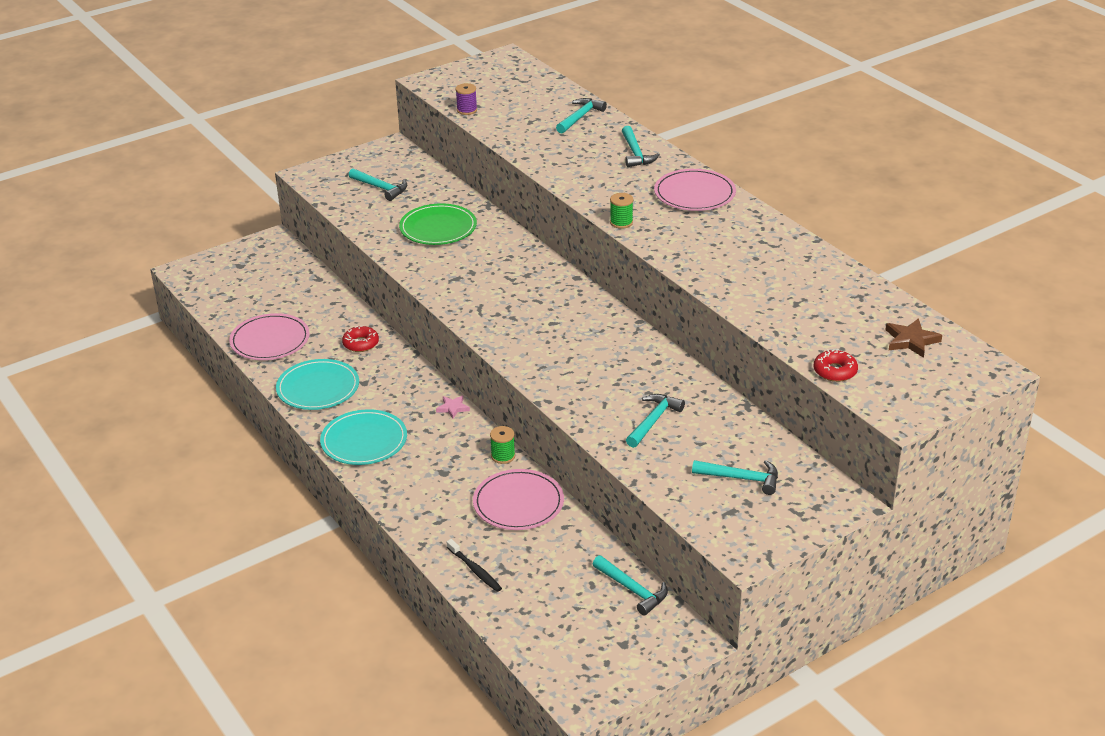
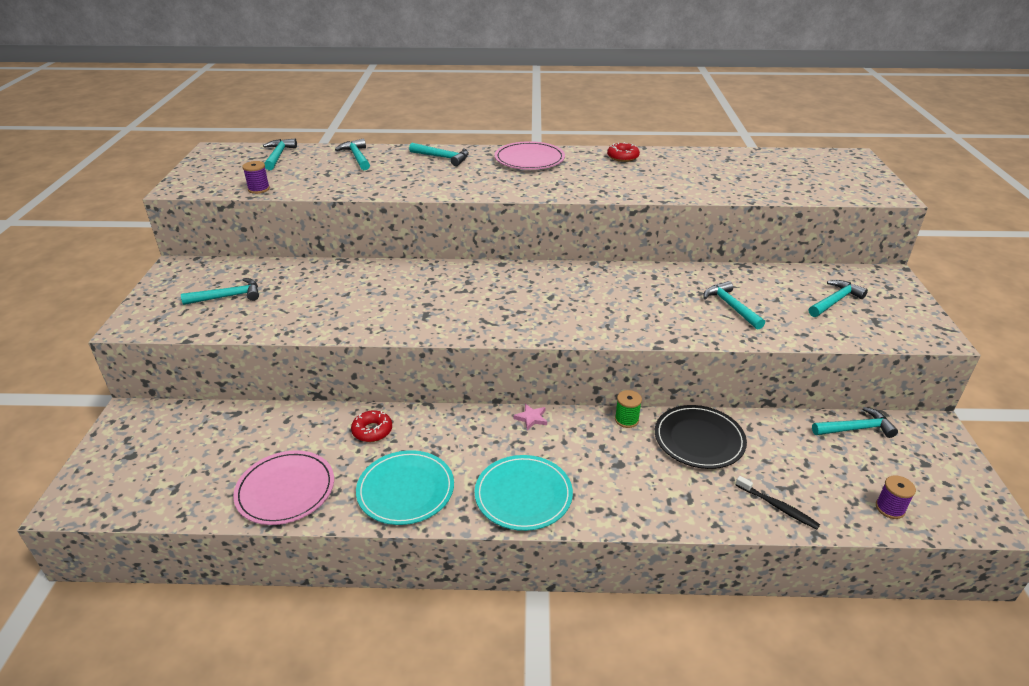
camera: 55 degrees left, 0 degrees up
(438, 228) = (337, 294): green plate -> none
(475, 570) = (777, 507): black toothbrush -> black toothbrush turned 45 degrees clockwise
(518, 503) = (699, 439): pink plate -> black plate
(533, 86) = (278, 156): none -> turquoise hammer
(535, 633) = (890, 508): none -> purple spool
(621, 222) = (530, 193): green spool -> none
(835, 371) = (817, 195): red donut -> red donut (622, 157)
(911, 340) = (798, 163): brown star -> none

